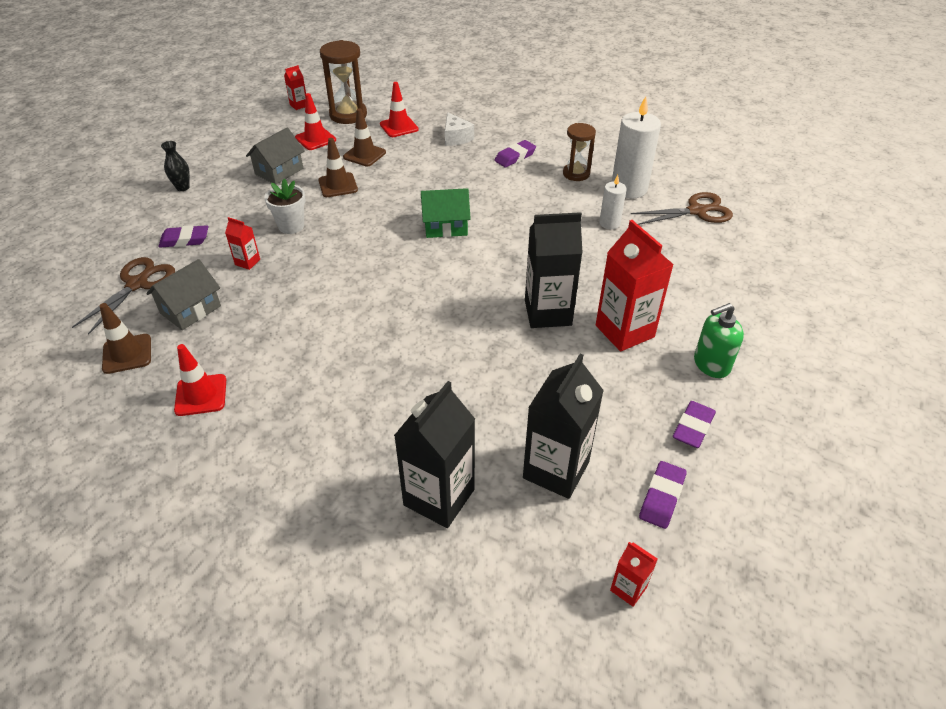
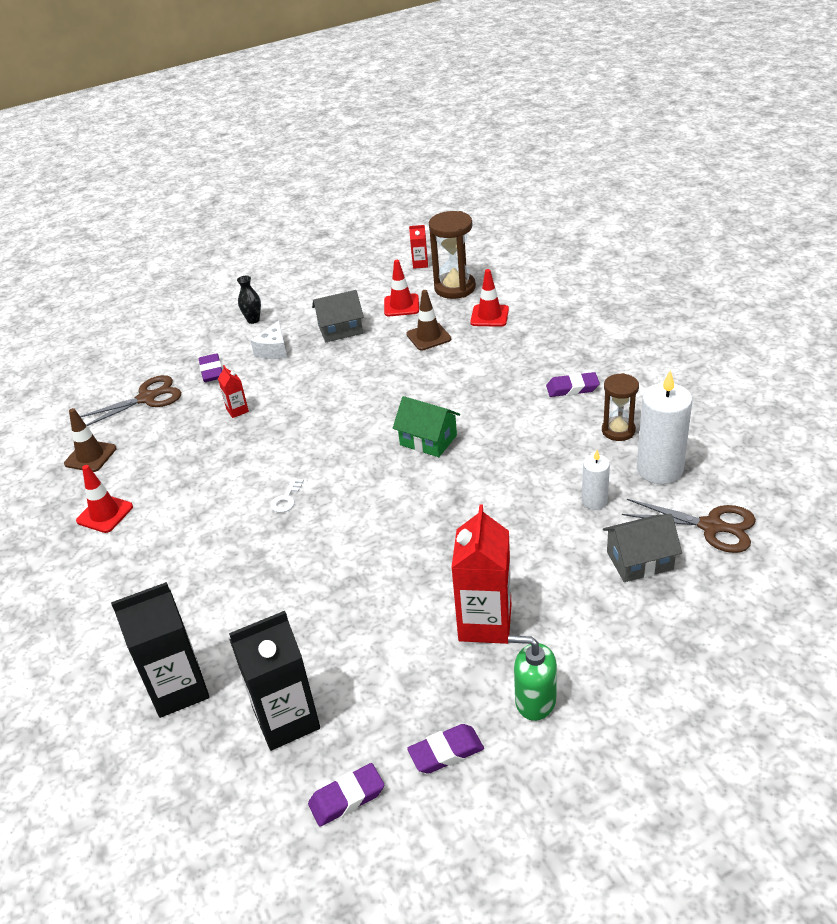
camera: 40 degrees right, 5 degrees down
(185, 240) = (212, 371): purple eraser -> purple eraser turned 45 degrees clockwise
(190, 309) = (161, 437): grey house -> grey house (639, 560)
(291, 226) = (300, 388): white flower pot -> none
(338, 185) = (375, 361): brown traffic cone -> none
(372, 312) = (286, 499): none -> white key
(456, 138) = (533, 346): white cheese -> white cheese (274, 350)
(548, 313) = (432, 569): black carton -> none
(628, 588) = (236, 855): red carton -> none

